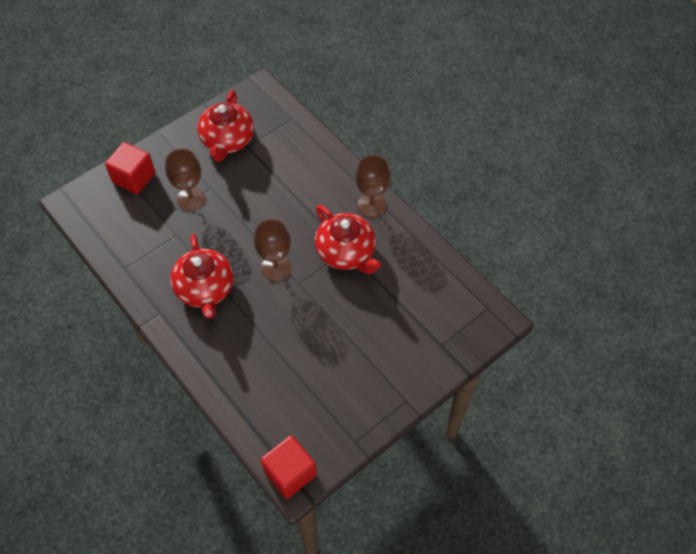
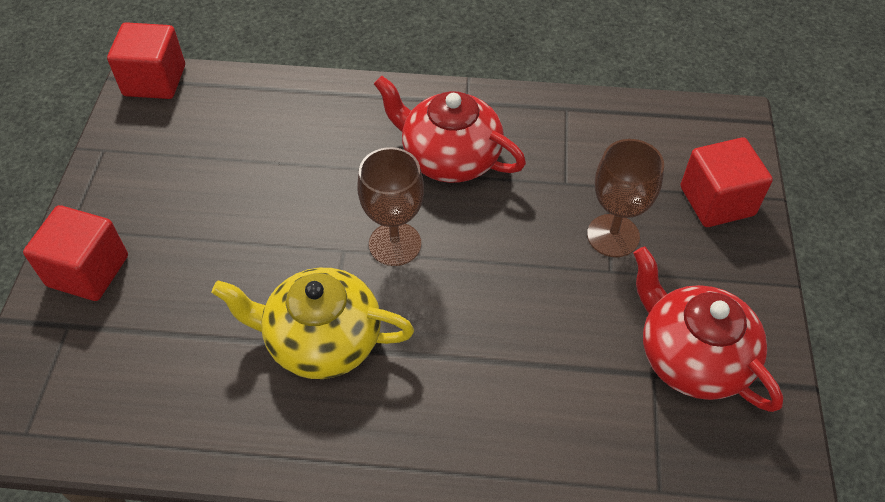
camera: 135 degrees right, 5 degrees down
(346, 252) = (321, 340): red teapot -> yellow teapot
(371, 205) = (358, 447): brown goblet -> none
(414, 367) = (88, 271): none -> red cube

